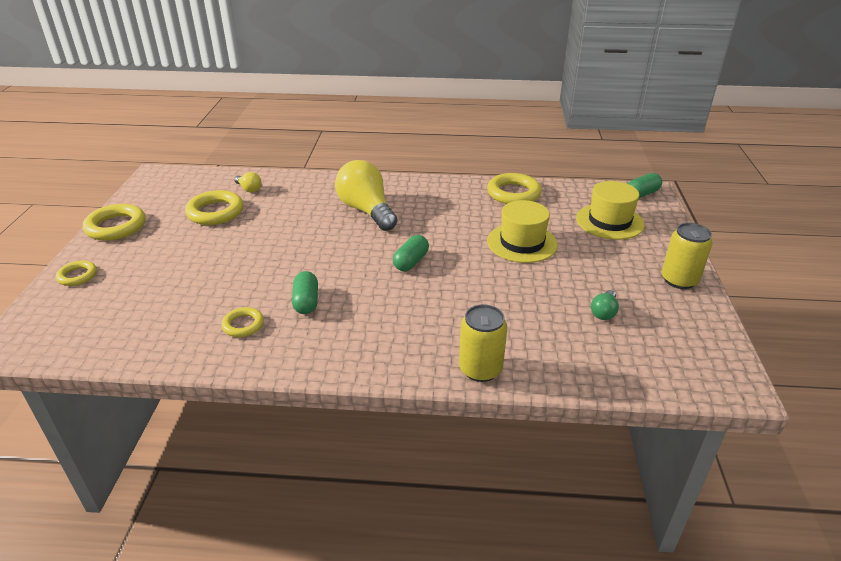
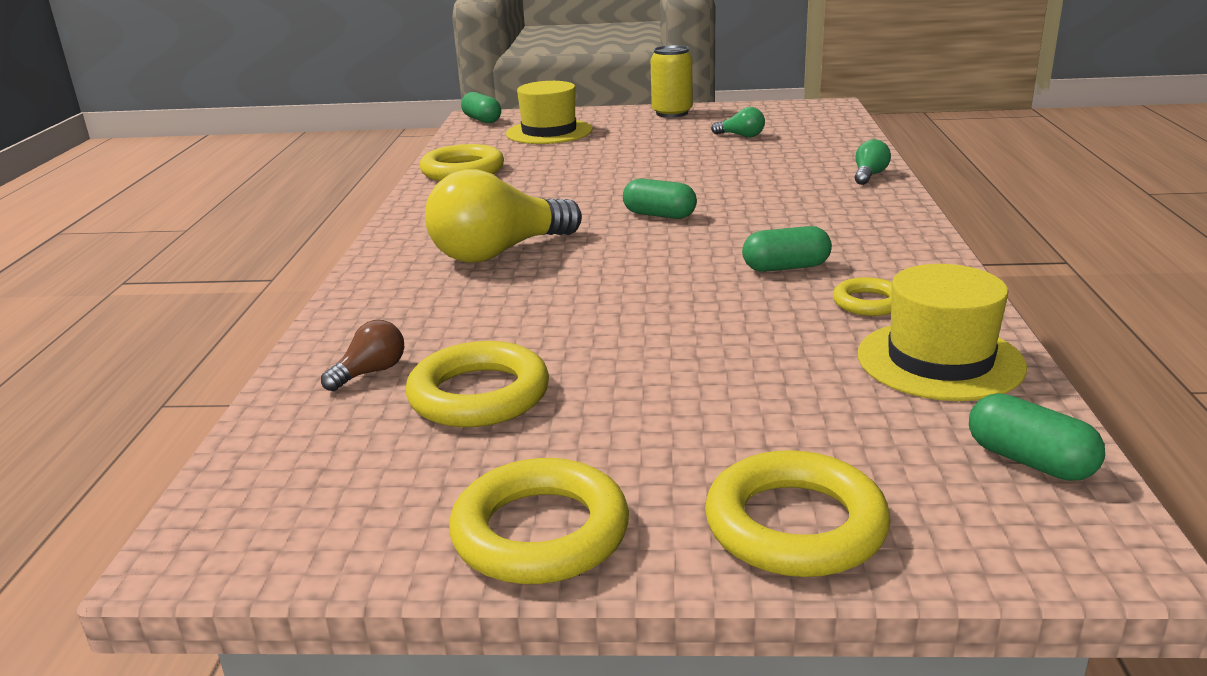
camera: 90 degrees left, 10 degrees down
(66, 342) = (1029, 461): none -> green capsule
(77, 276) = (795, 525): yellow ring -> yellow ring, size x1.74
(249, 189) = (370, 372): yellow light bulb -> brown light bulb
(480, 369) = (869, 175): yellow can -> green light bulb
(522, 243) = (602, 165): yellow hat -> yellow hat (940, 360)

